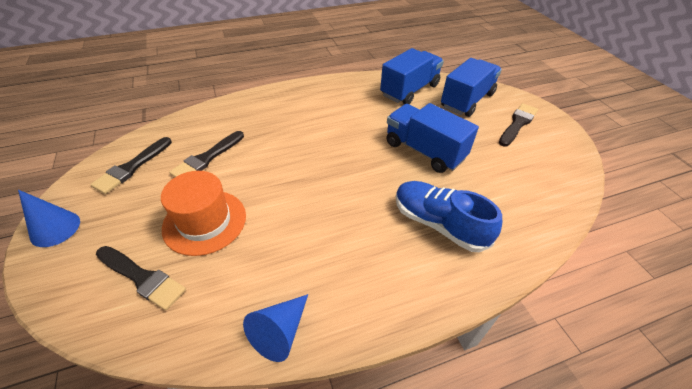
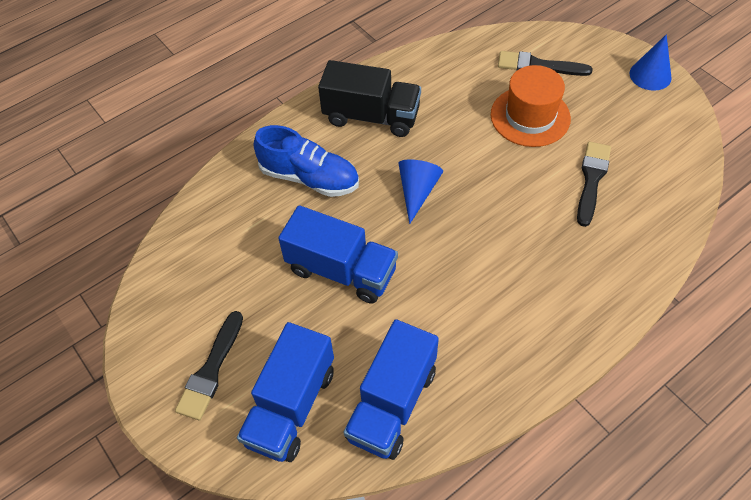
camera: 165 degrees right, 10 degrees up
(132, 167) = (658, 145): black brush -> none
(280, 332) = (411, 65): blue cone -> blue cone (417, 191)
(359, 271) = (371, 116): none -> black truck

